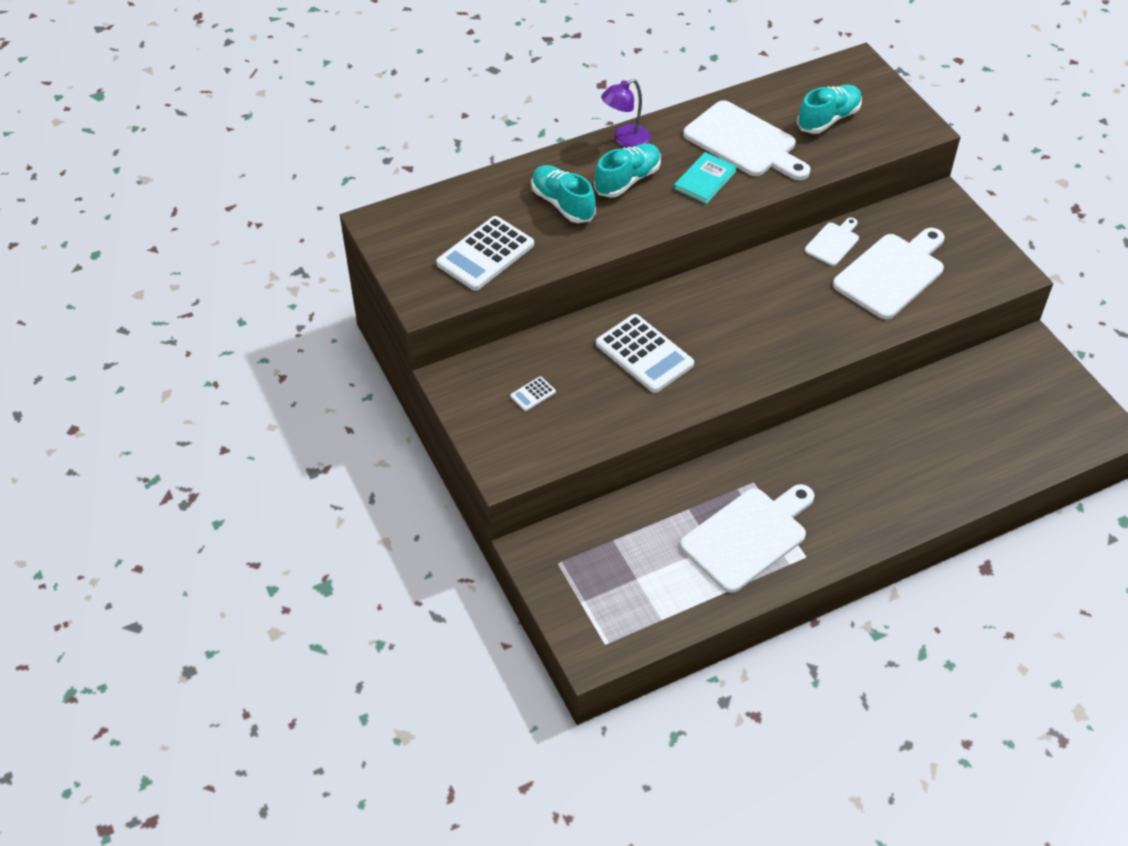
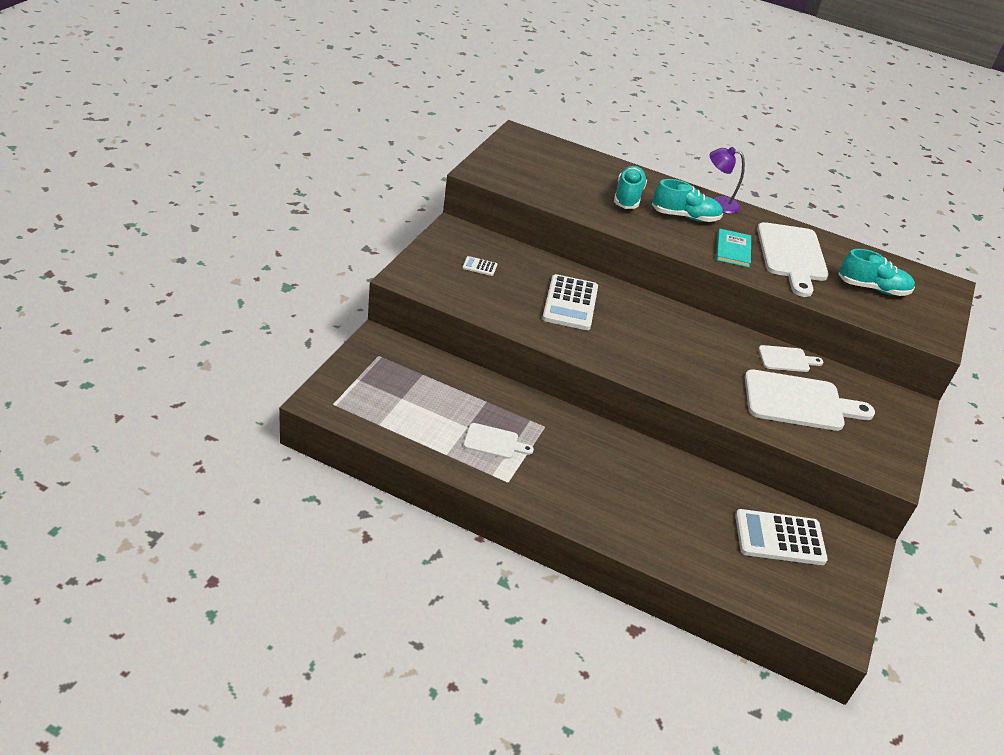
camera: 45 degrees right, 10 degrees down
(485, 254) = (545, 181): white calculator -> white calculator (779, 538)
(705, 180) = (733, 250): turquoise book -> turquoise book turned 75 degrees counterclockwise
(748, 536) = (494, 442): white cutting board -> white cutting board, size x0.52

